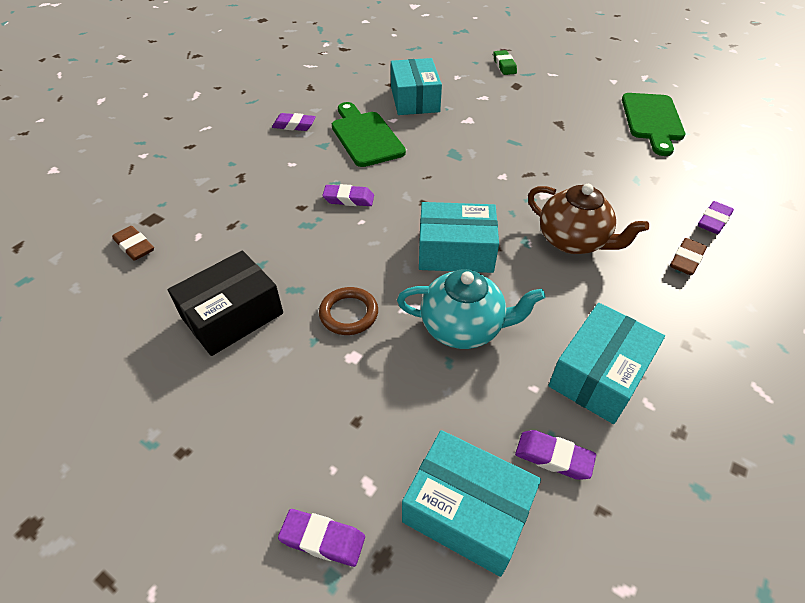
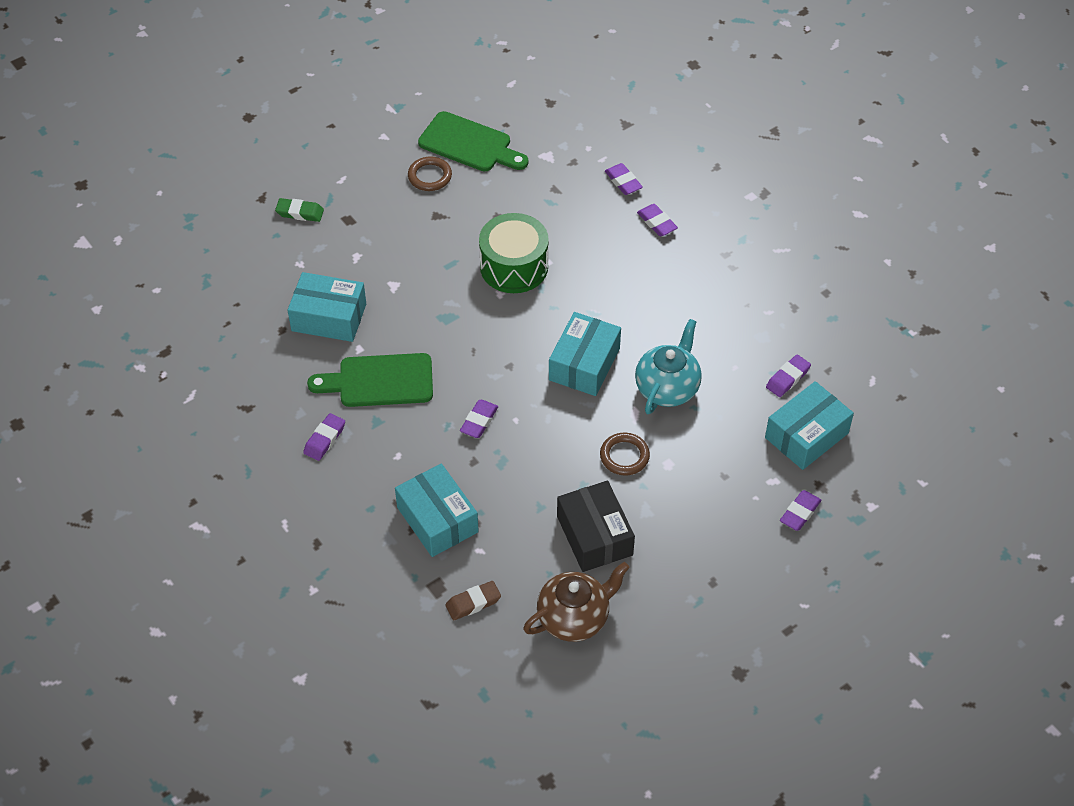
camera: 70 degrees left, 5 degrees up
(540, 176) = (514, 266): none -> green drum
(573, 241) = (606, 282): brown teapot -> brown teapot (574, 618)
(596, 110) = (430, 176): none -> brown ring
(599, 374) = (737, 327): turquoise box -> turquoise box (437, 519)
(686, 260) = (657, 223): brown eraser -> purple eraser

